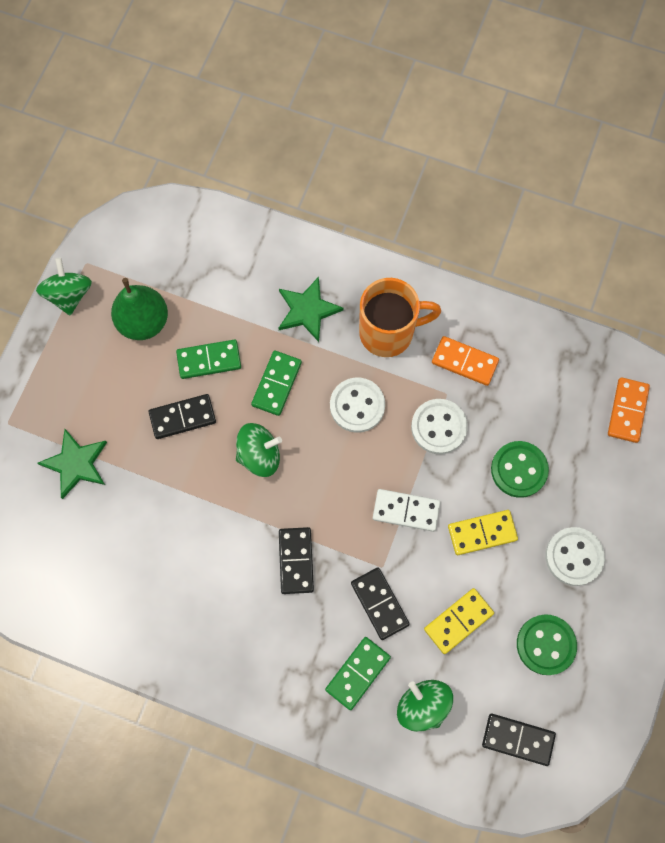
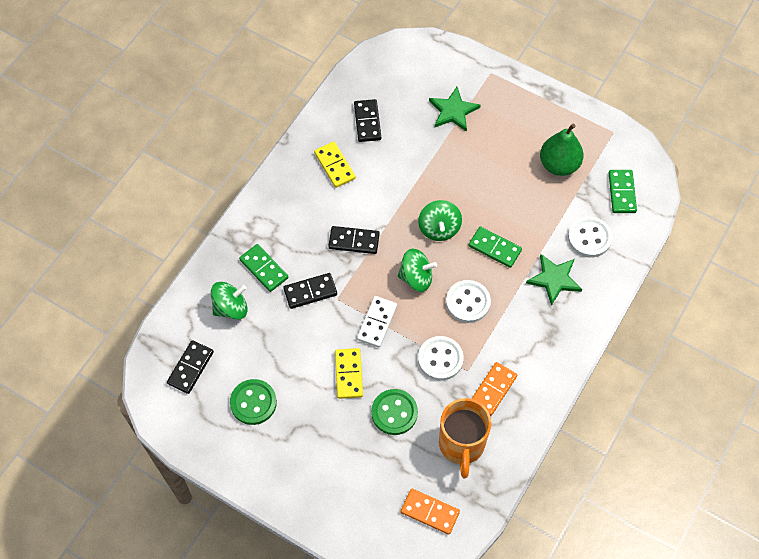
camera: 100 degrees right, 10 degrees down
(69, 295) = (587, 119): green spinning top -> green spinning top (416, 278)
(182, 417) = (477, 181): black domino -> black domino (367, 122)
(209, 360) = (521, 204): green domino -> green domino (621, 192)
(388, 332) = (527, 336): orange mug -> orange mug (461, 445)
(458, 621) = (285, 344): yellow domino -> yellow domino (335, 166)
(574, 556) = (316, 439): white button -> white button (589, 238)

